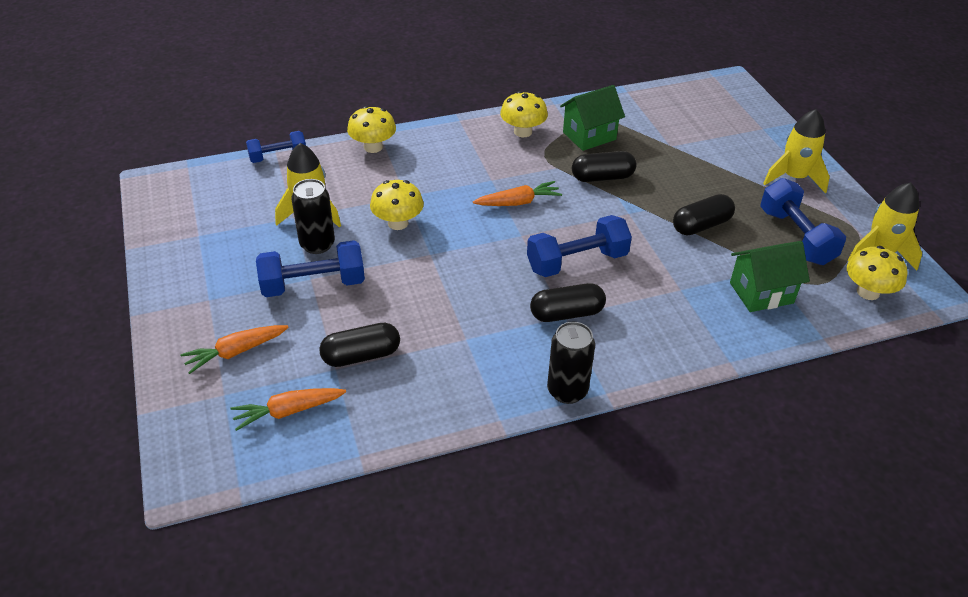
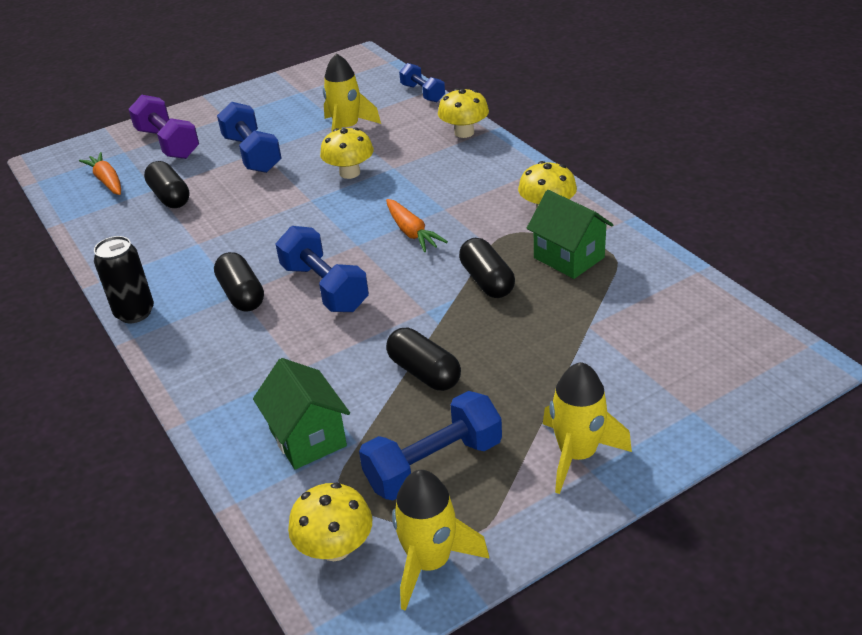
camera: 80 degrees right, 5 degrees down
(235, 352) = (168, 143): orange carrot -> purple dumbbell
(317, 244) = (305, 143): black can -> none

